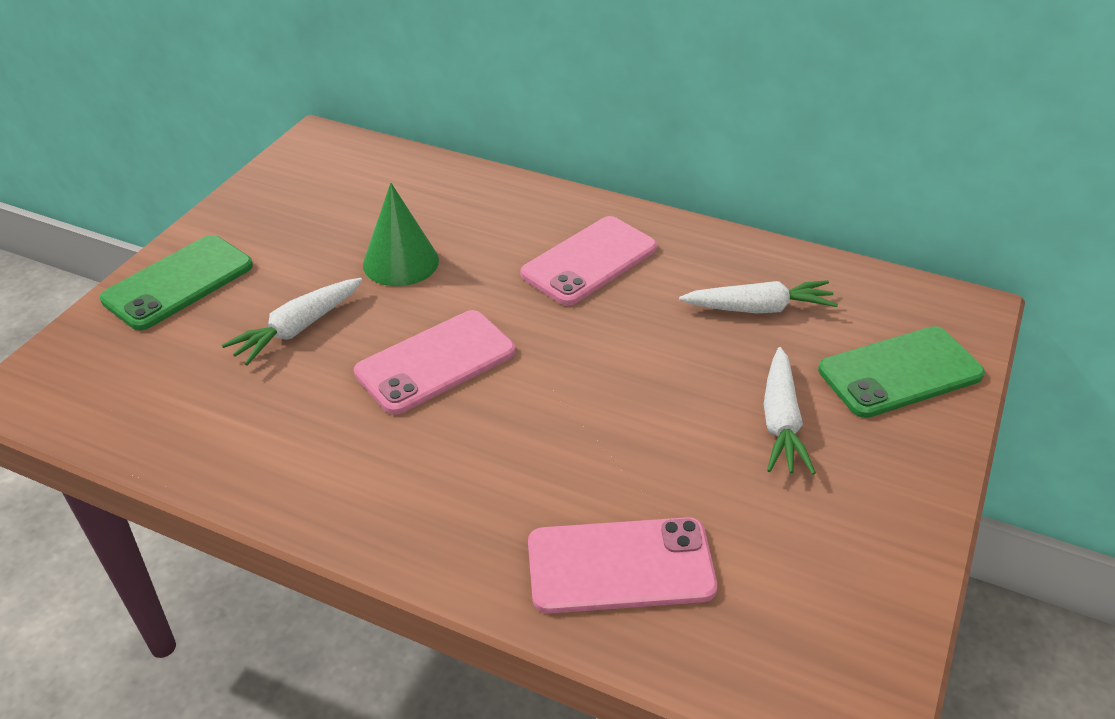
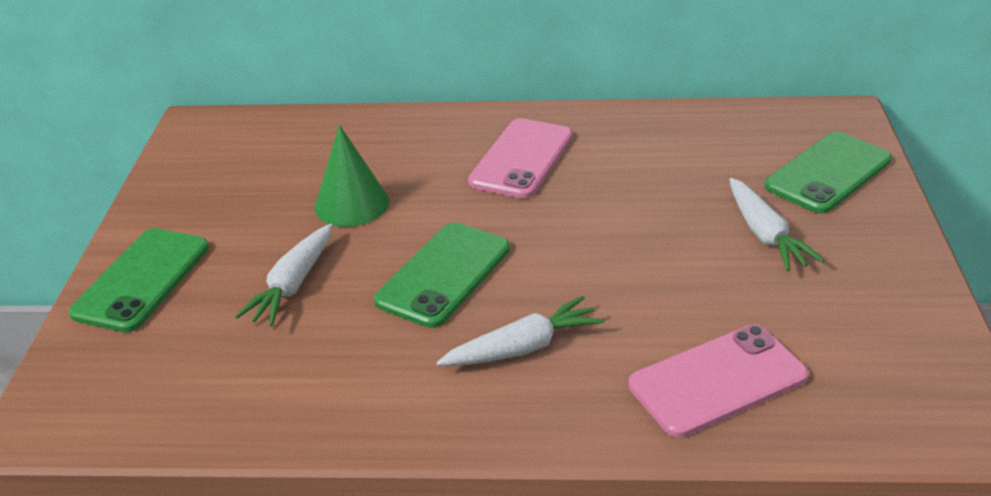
camera: 20 degrees left, 5 degrees down
(435, 362) = (444, 275): pink phone -> green phone
(758, 308) = (687, 157): white carrot -> white carrot (523, 347)

